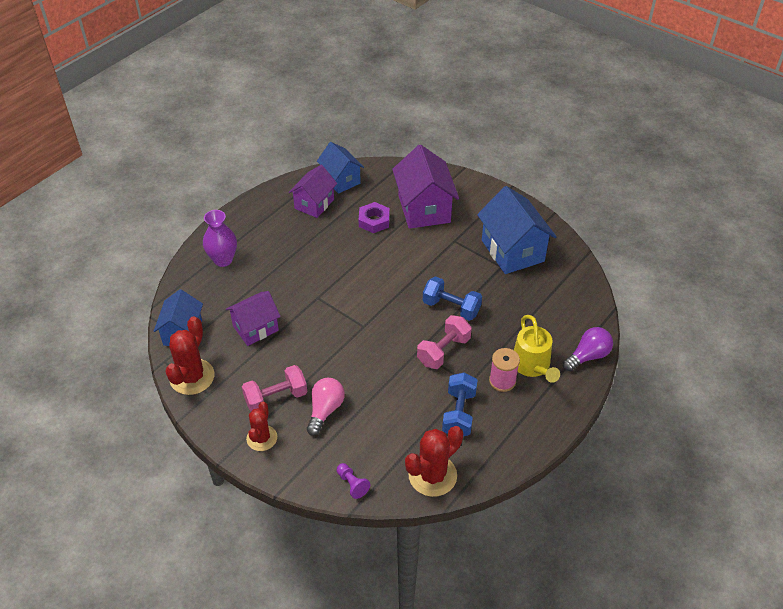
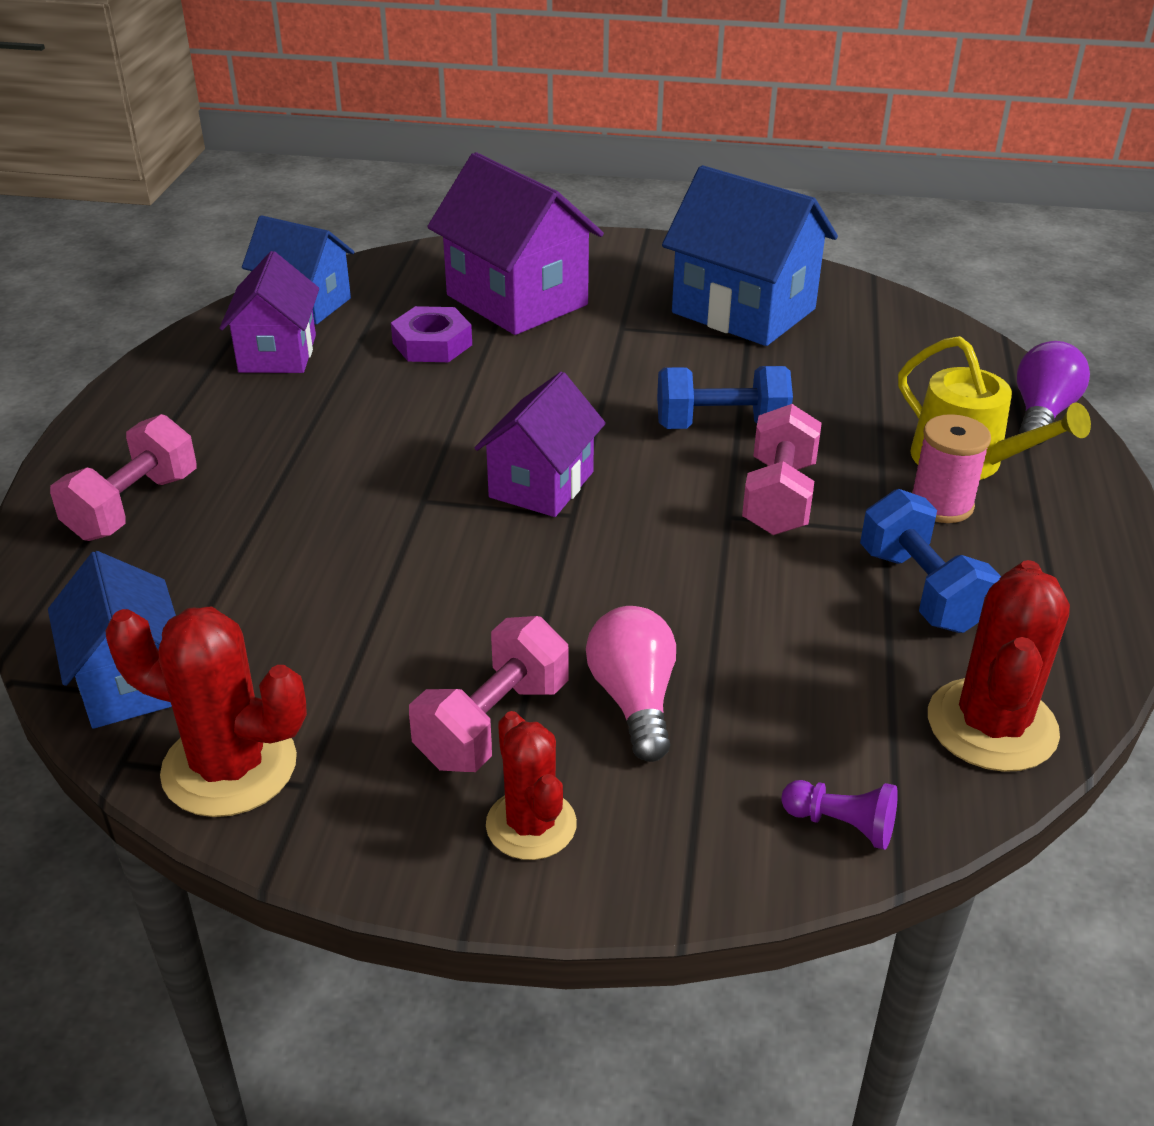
camera: 30 degrees left, 10 degrees down
(192, 377) = (229, 767): red cactus -> red cactus turned 60 degrees counterclockwise
(223, 260) = (133, 506): purple vase -> pink dumbbell
(255, 328) = (322, 605): purple house -> purple house (541, 484)

